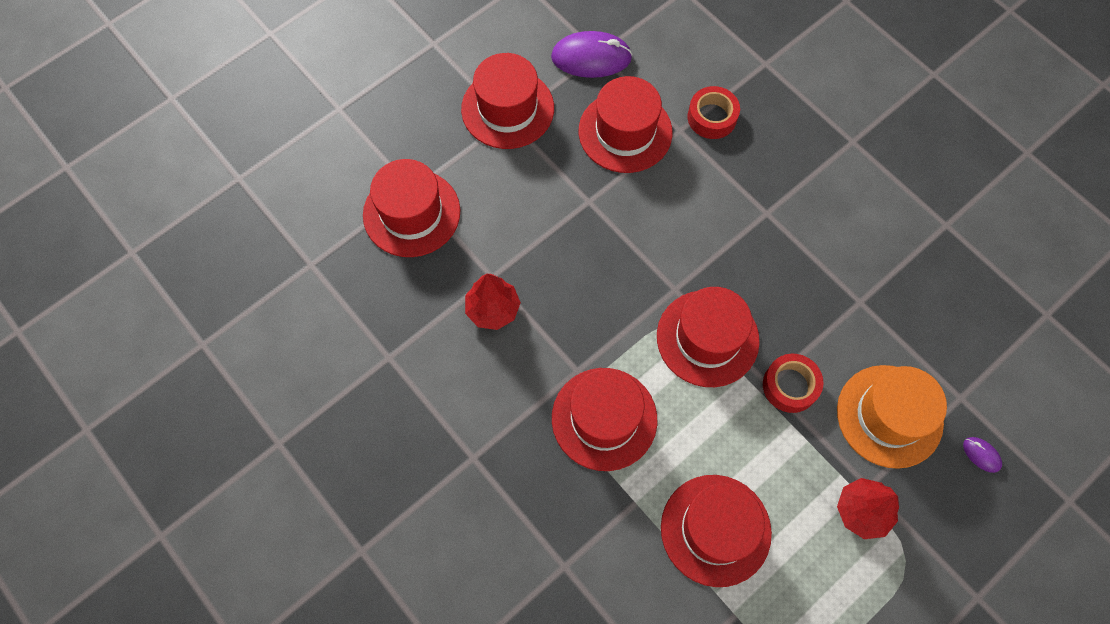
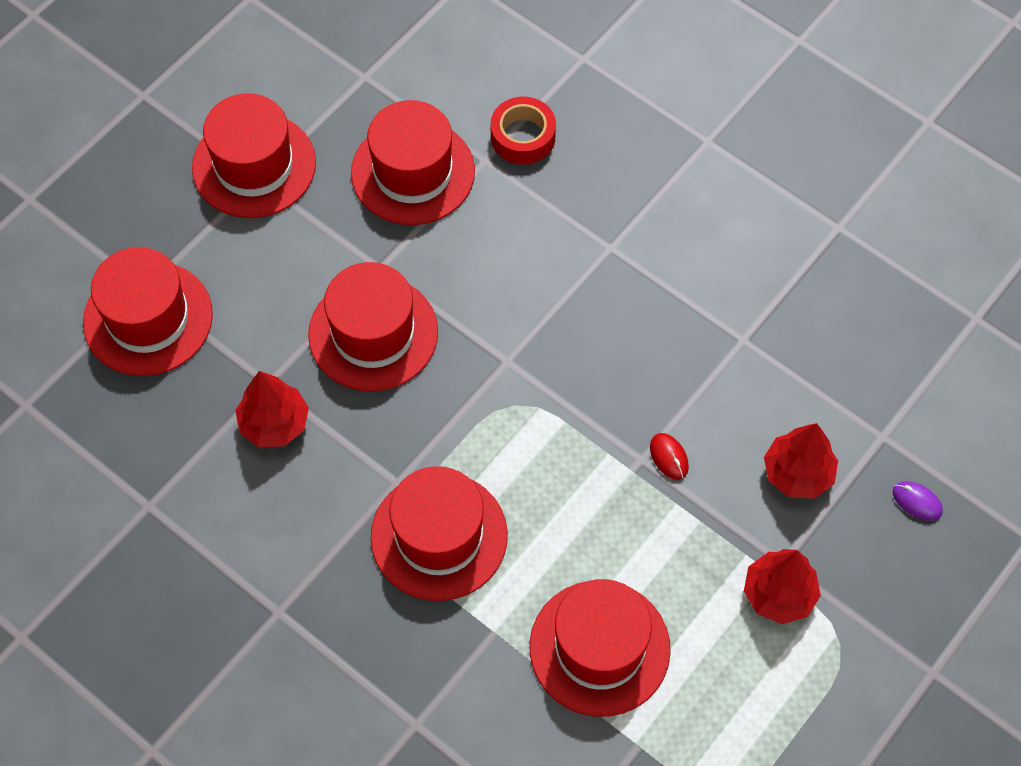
camera: 10 degrees left, 5 degrees down
(591, 57) = (354, 83): purple mouse -> none
(707, 338) = (556, 415): red hat -> red hat (373, 333)
(790, 386) = (669, 457): red tape -> red mouse
(889, 416) = (797, 473): orange hat -> red tree

